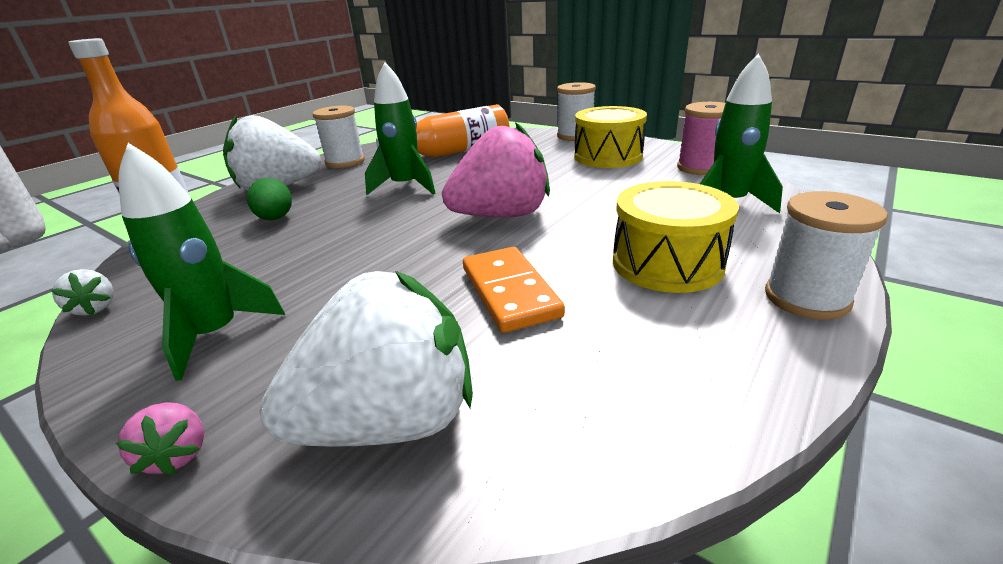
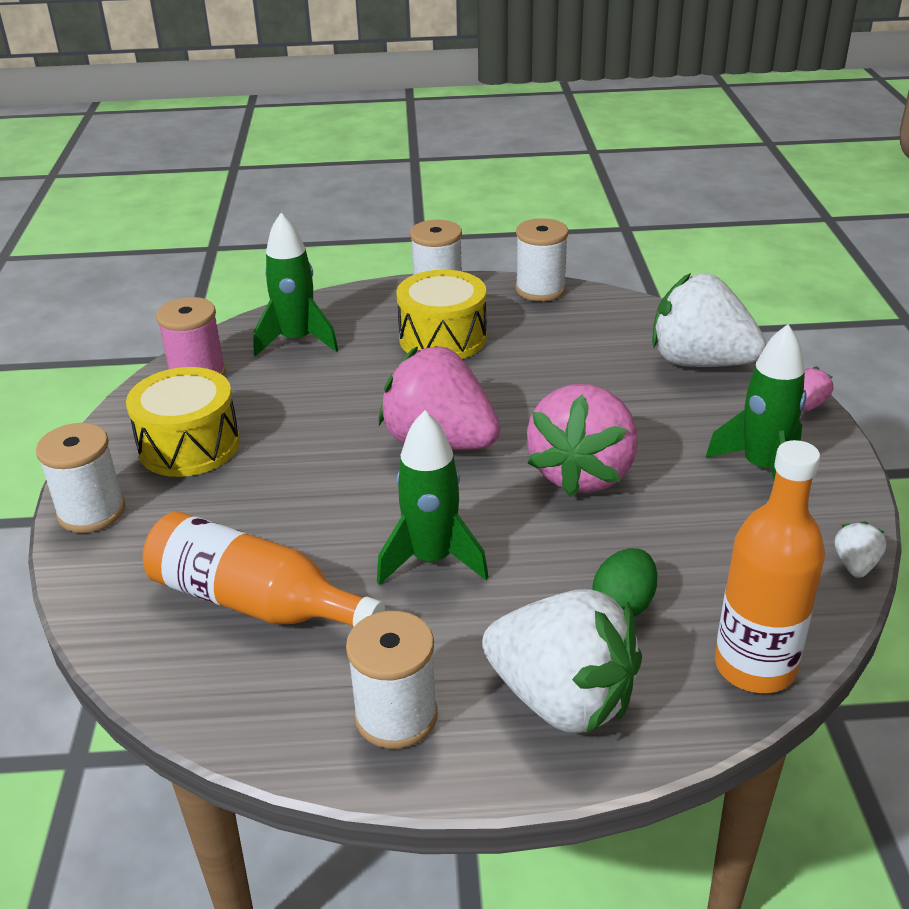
camera: 130 degrees left, 5 degrees up
(378, 250) = (582, 473): none -> pink strawberry
(509, 292) = (555, 380): orange domino -> none
(757, 385) = (540, 289): none -> white spool

